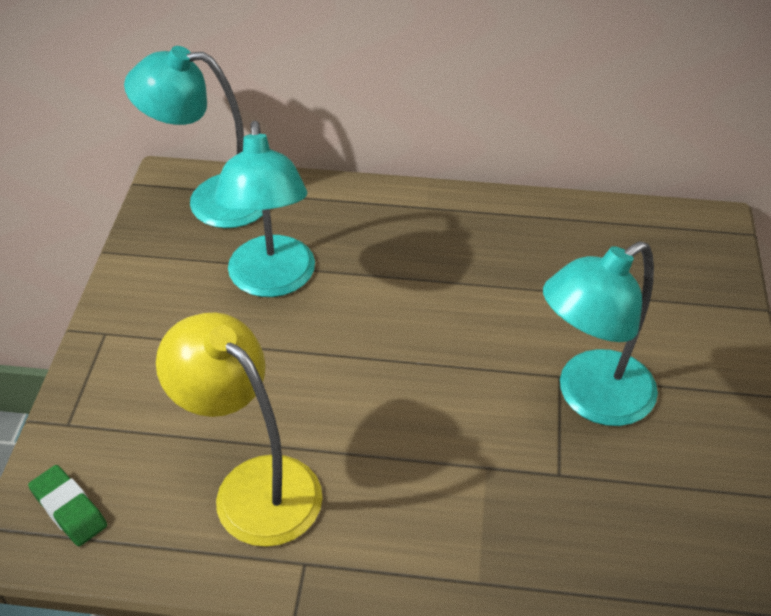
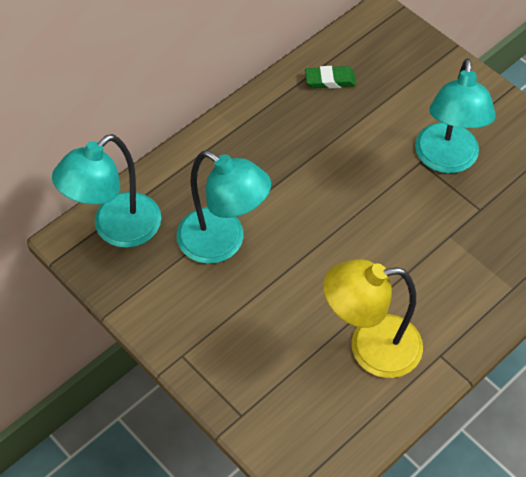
camera: 50 degrees left, 10 degrees up
(69, 509) = (308, 447): green eraser -> green eraser (330, 80)

